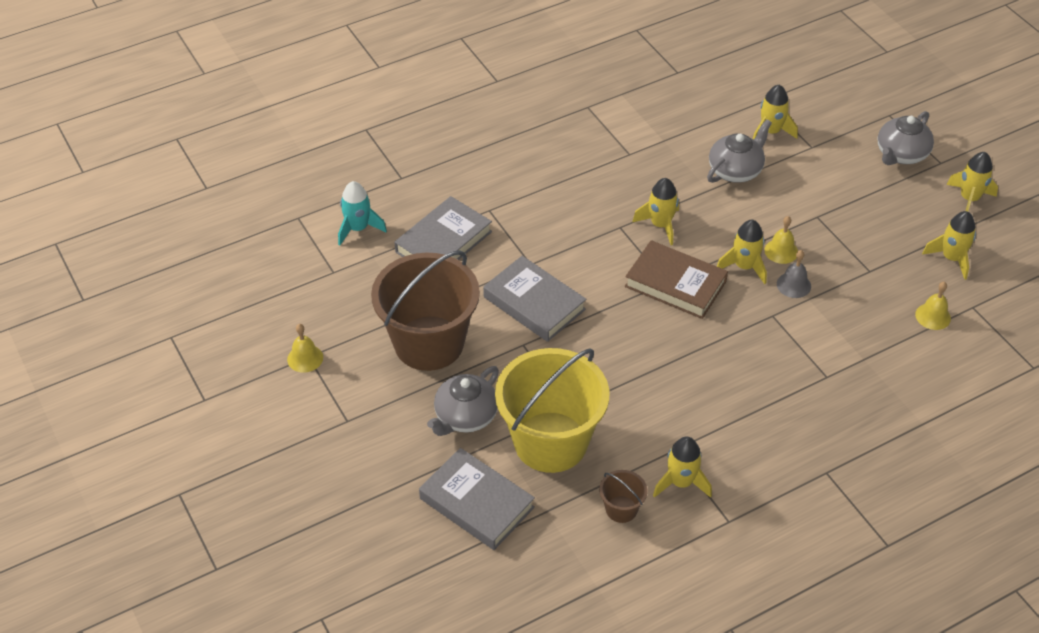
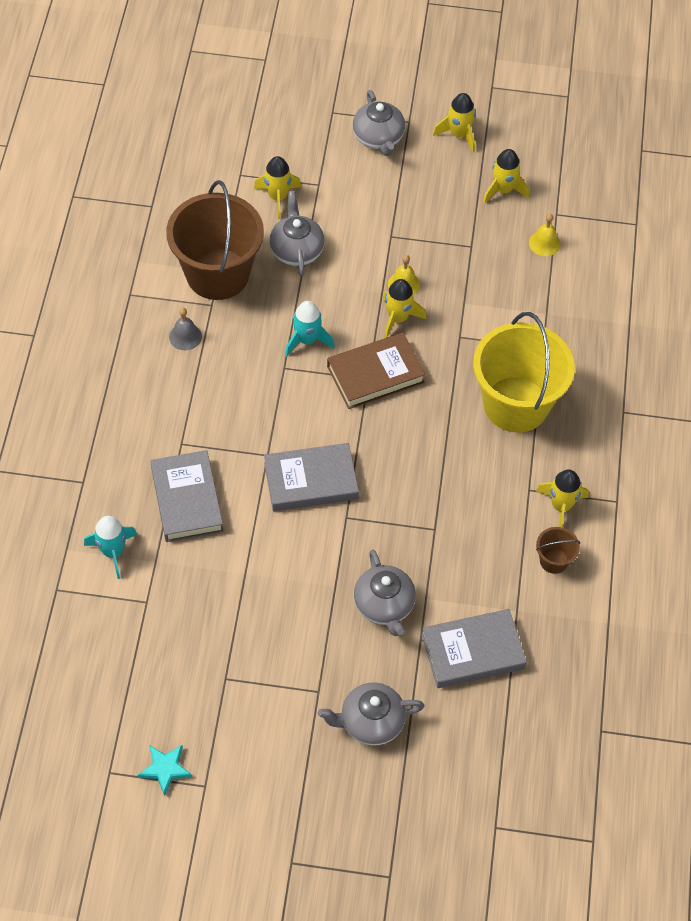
camera: 55 degrees left, 10 degrees up
(200, 367) = (165, 769): none -> turquoise star
(305, 358) = (225, 682): yellow bell -> none
(348, 471) = (370, 722): none -> grey teapot
(429, 343) = (288, 582): brown bucket -> brown bucket (217, 274)
(550, 442) = (456, 564): yellow bucket -> yellow bucket (515, 404)
(660, 225) = (307, 340): yellow rocket -> turquoise rocket
(793, 285) = (443, 302): grey bell -> grey bell (185, 336)

